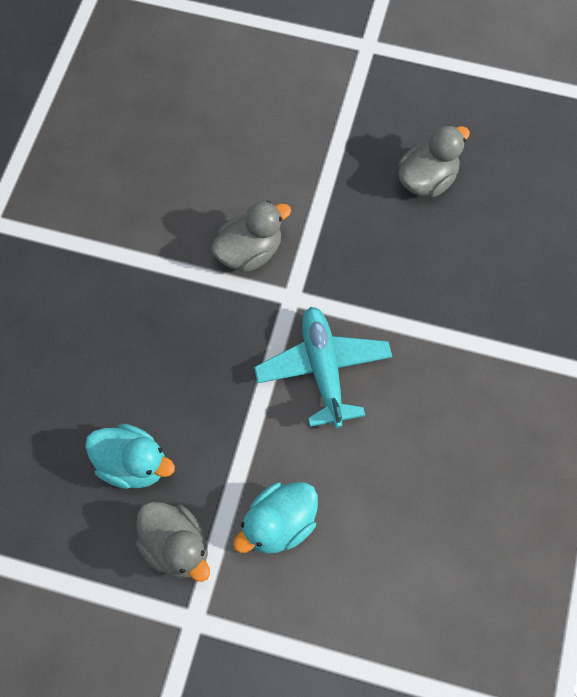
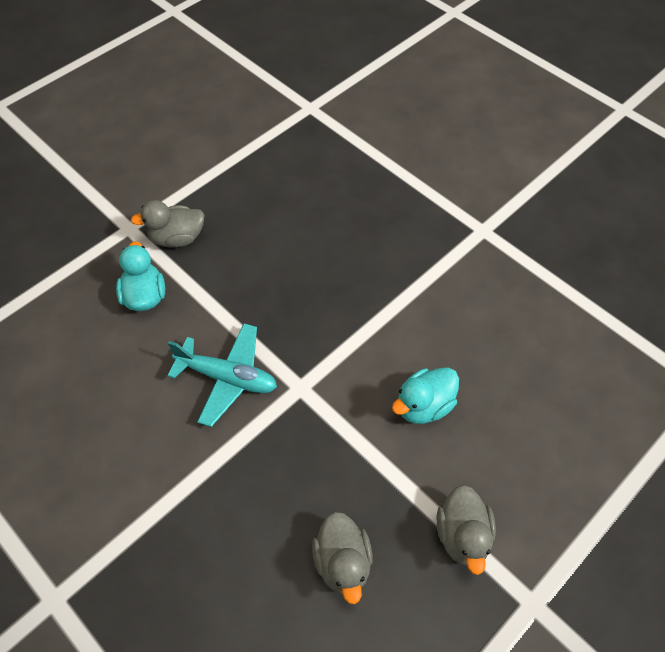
camera: 120 degrees right, 10 degrees down
(133, 464) = (245, 238): turquoise duck -> turquoise duck (424, 406)
(249, 252) = (358, 378): grey duck -> grey duck (462, 536)

